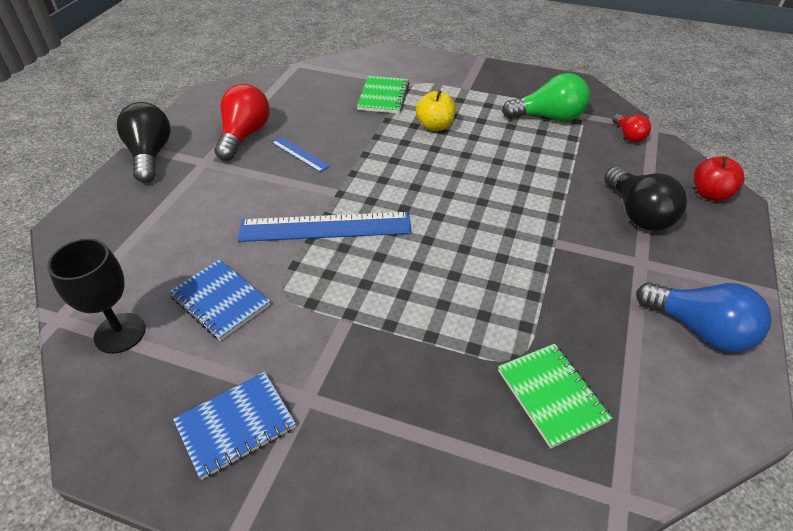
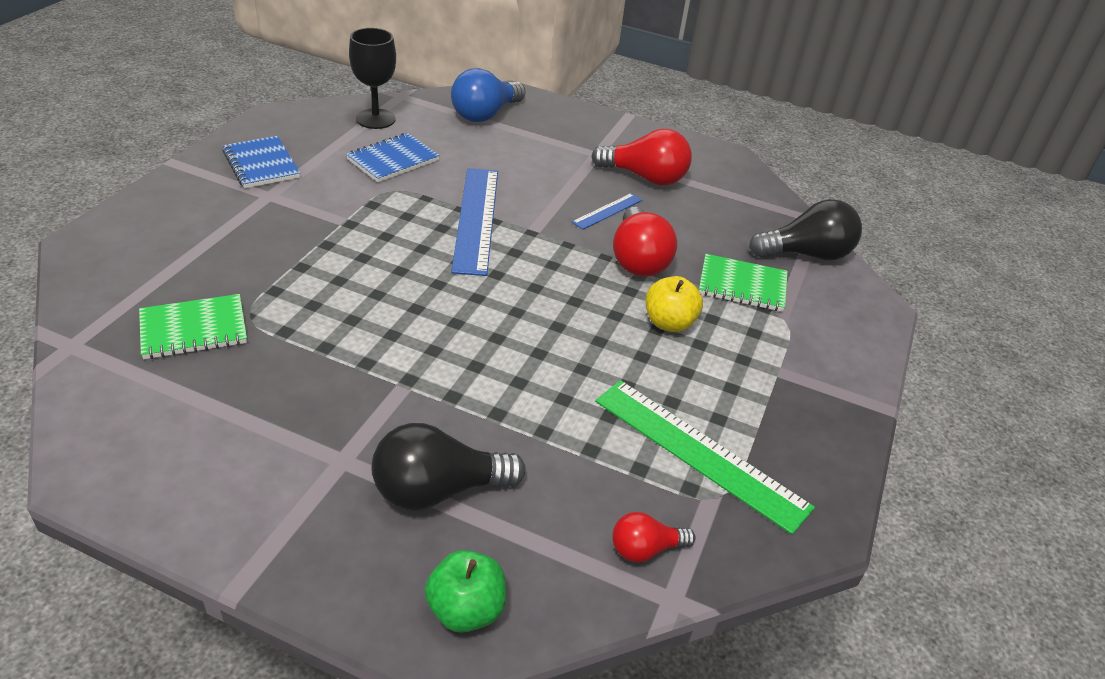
camera: 90 degrees right, 5 degrees down
(150, 155) = (610, 126): black light bulb -> black light bulb (806, 254)
(365, 139) = (638, 259): none -> red light bulb
(548, 117) = (699, 453): green light bulb -> green ruler
(699, 329) = (211, 478): blue light bulb -> blue light bulb (485, 114)
(710, 194) = (466, 610): red apple -> green apple

